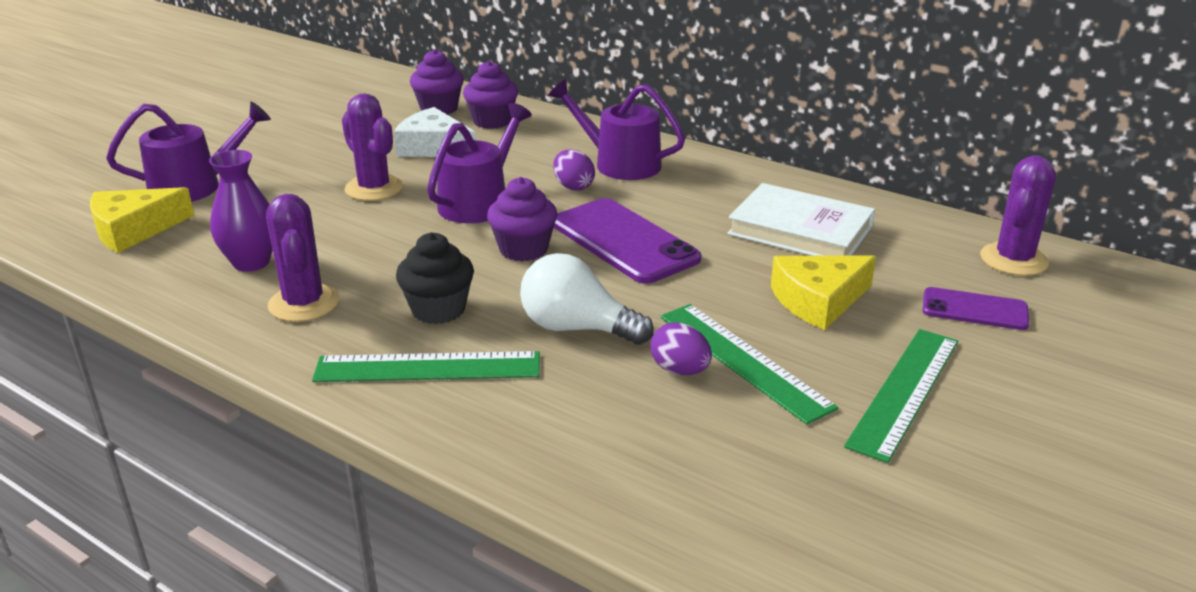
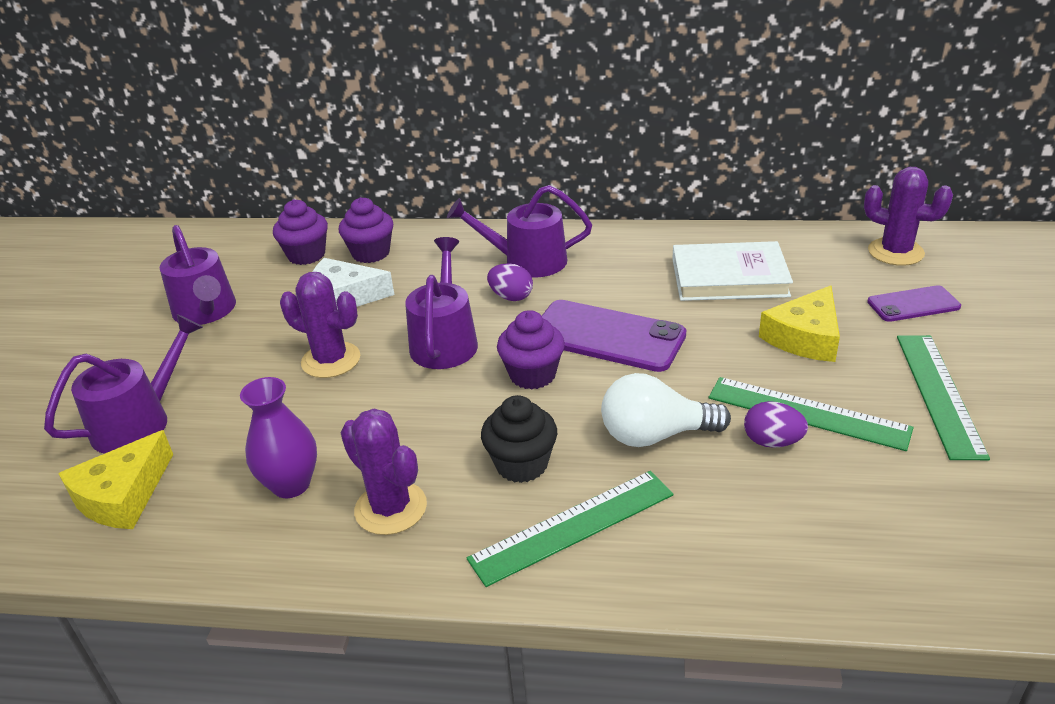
camera: 25 degrees left, 5 degrees up
(320, 127) = (206, 312): none -> purple watering can
(1013, 260) = (895, 252): purple cactus -> purple cactus turned 60 degrees counterclockwise

